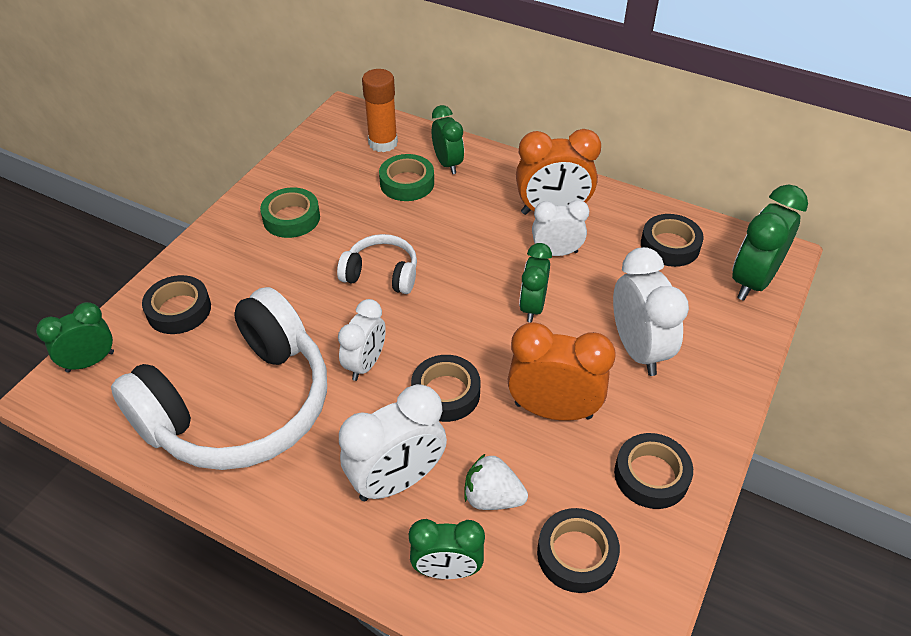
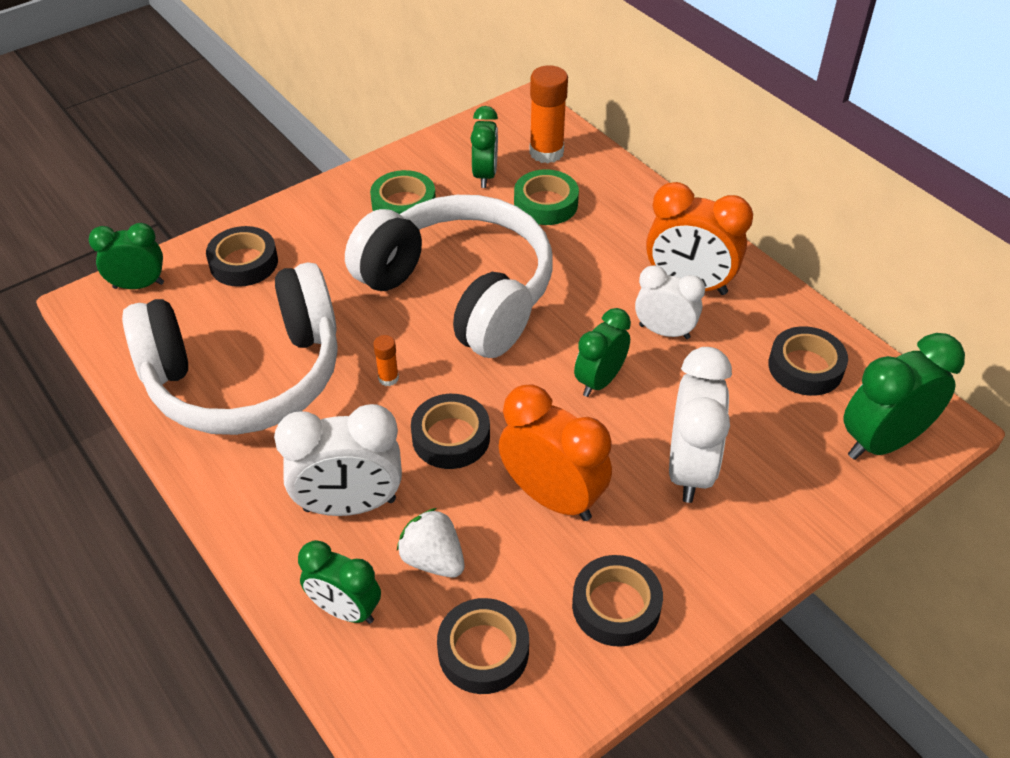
camera: 25 degrees right, 0 degrees up
(365, 364) = (388, 378): white clock -> orange glue stick
(381, 274) = (460, 292): white headphones -> white headphones, size x2.17
(447, 164) = (603, 196): green clock -> green clock (485, 175)

